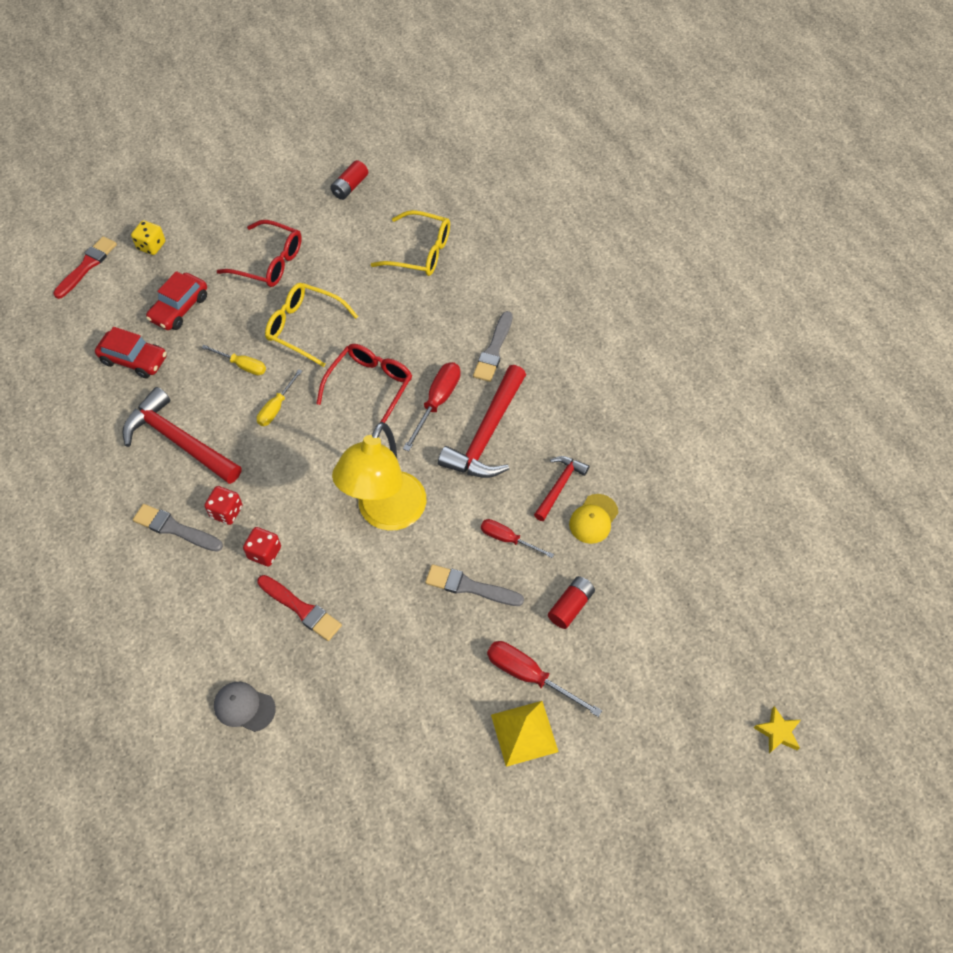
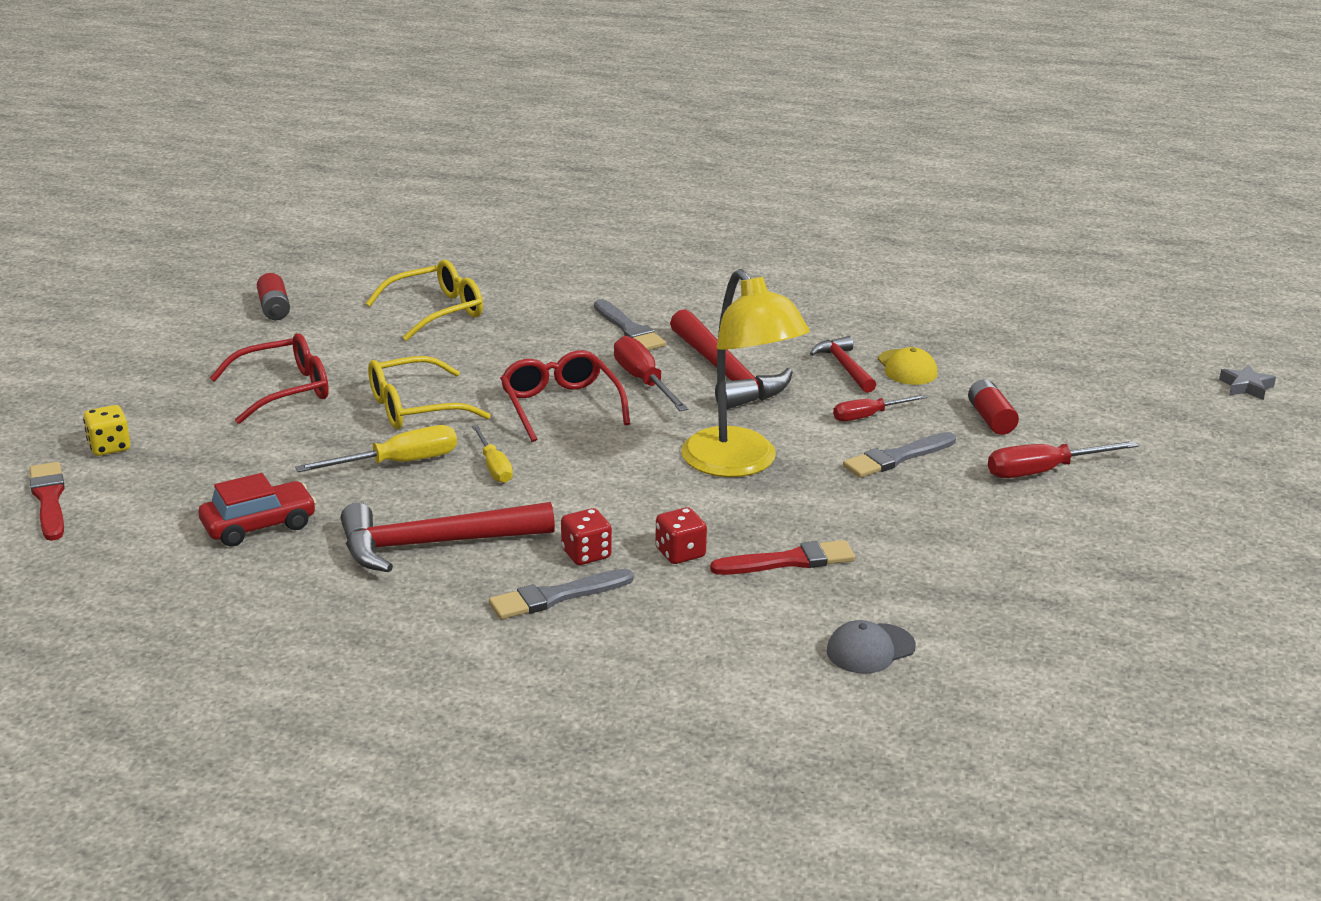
camera: 50 degrees left, 30 degrees down
(179, 308) = (240, 467): red car -> none
(242, 365) = (398, 463): yellow screwdriver -> yellow screwdriver, size x1.50
(524, 733) = (1105, 501): yellow pyramid -> none
(778, 732) = (1246, 387): yellow star -> grey star

